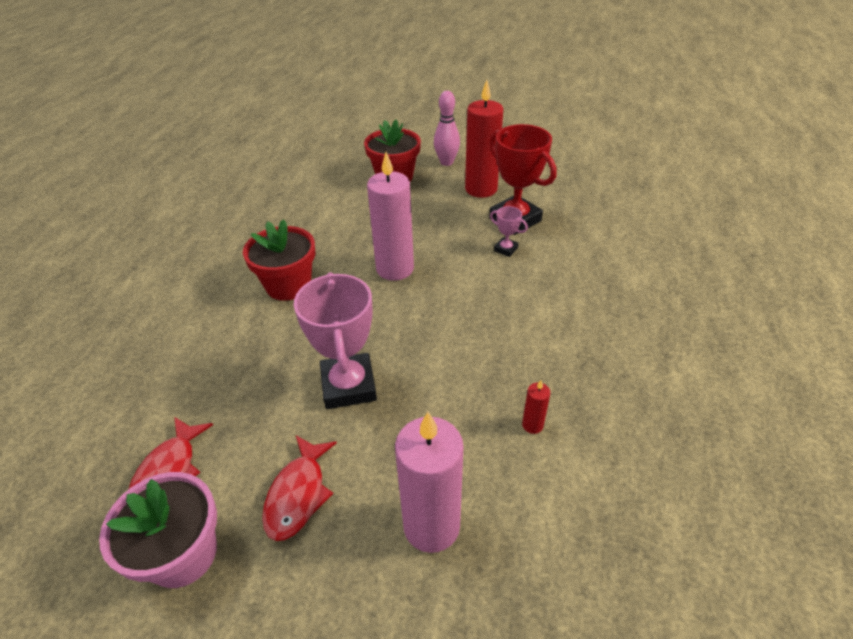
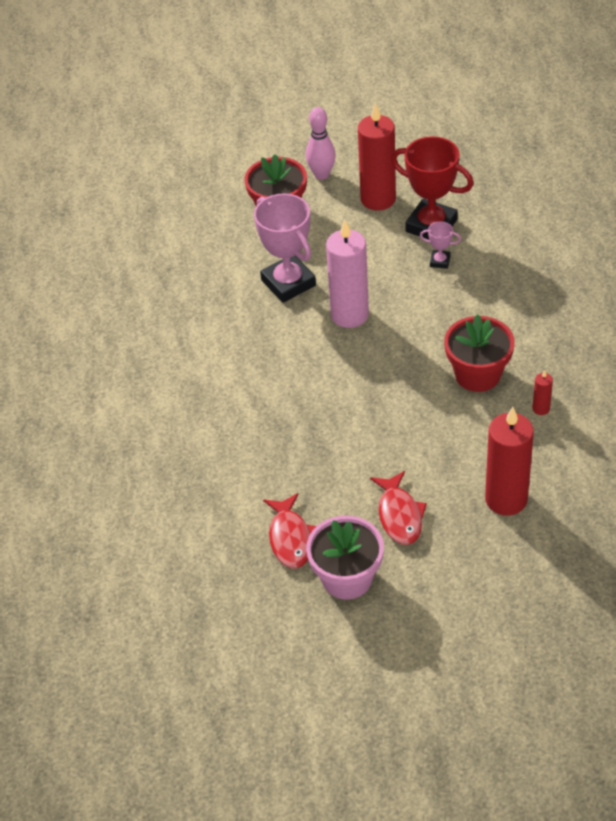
camera: 20 degrees left, 5 degrees up
(288, 285) = (262, 363): red flower pot -> red flower pot (477, 374)
(348, 385) = (381, 429): pink trophy -> pink trophy (288, 283)
(431, 526) = (506, 499): pink candle -> red candle

